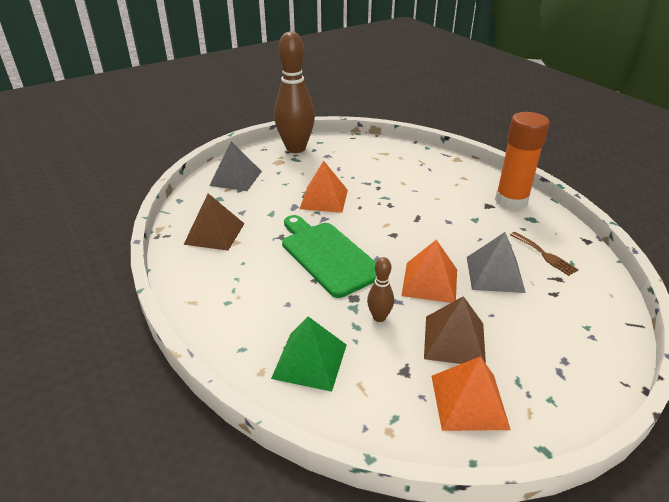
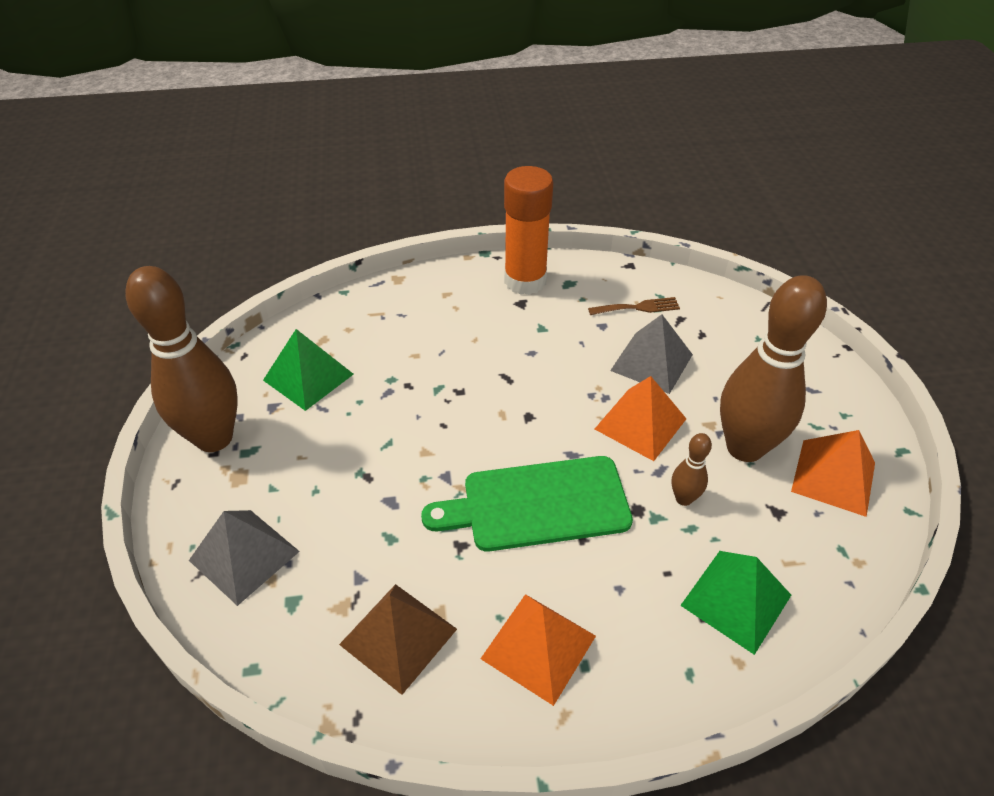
camera: 65 degrees left, 10 degrees up
(324, 199) = (395, 457): orange pyramid -> orange pyramid (538, 647)
(355, 158) = (308, 377): none -> green pyramid
(454, 340) = (744, 447): brown pyramid -> brown bowling pin

